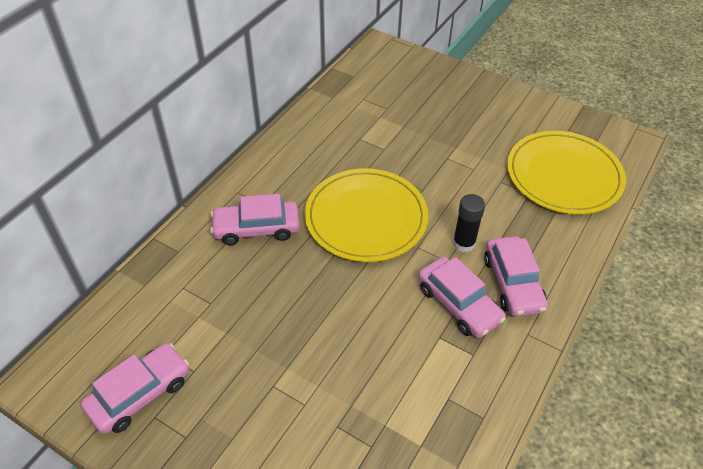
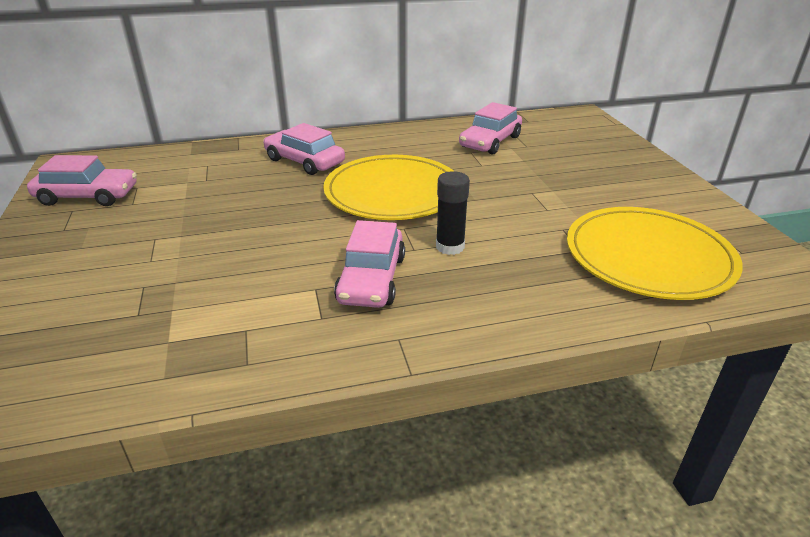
camera: 45 degrees right, 15 degrees down
(512, 283) = (449, 296): pink car -> pink car (490, 142)

